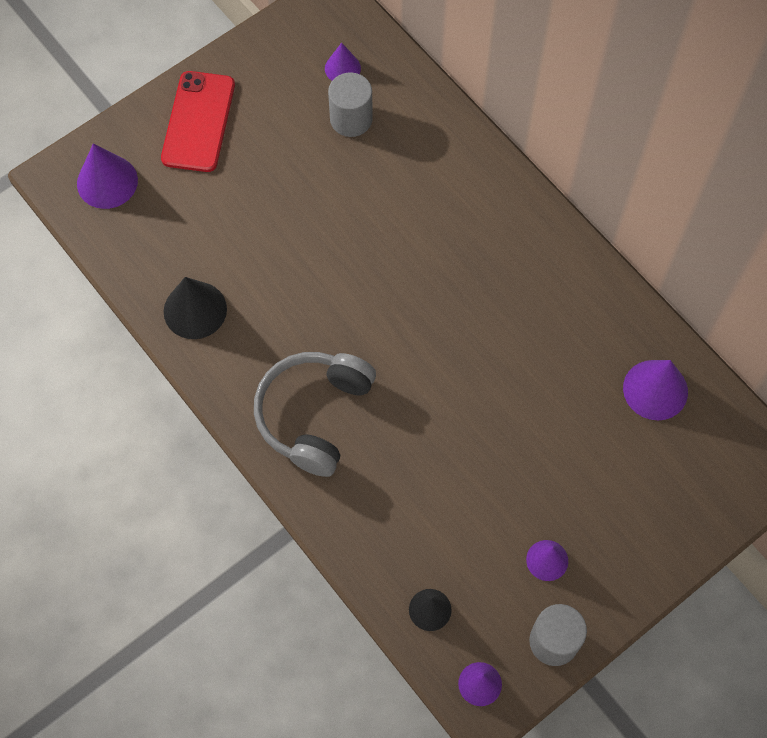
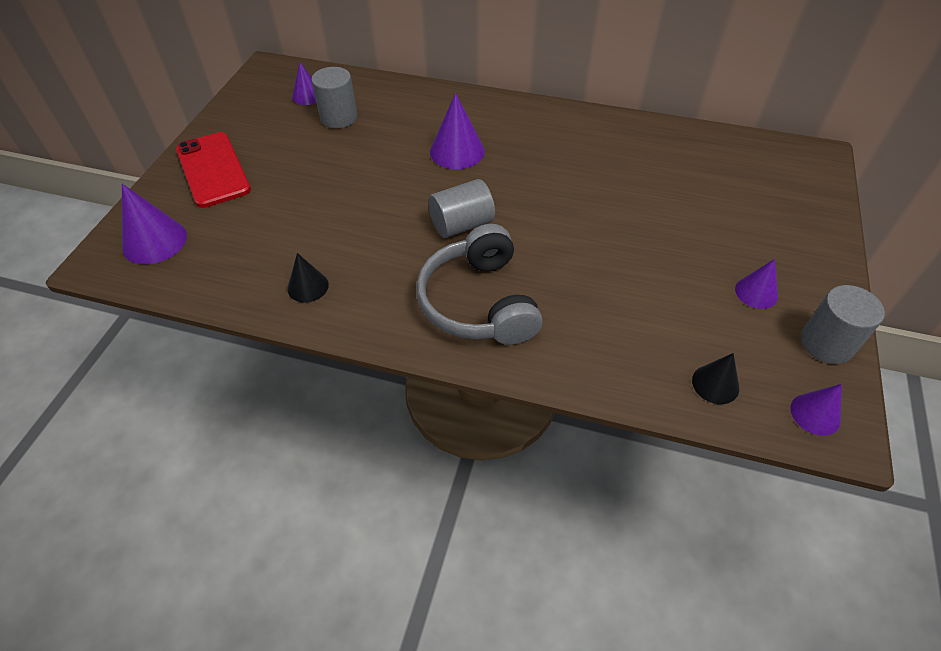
camera: 35 degrees left, 15 degrees down
(195, 310) = (308, 286): black cone -> black cone, size x0.62
(363, 326) = (461, 224): none -> grey cylinder
(655, 389) = (701, 155): purple cone -> purple cone (457, 151)

